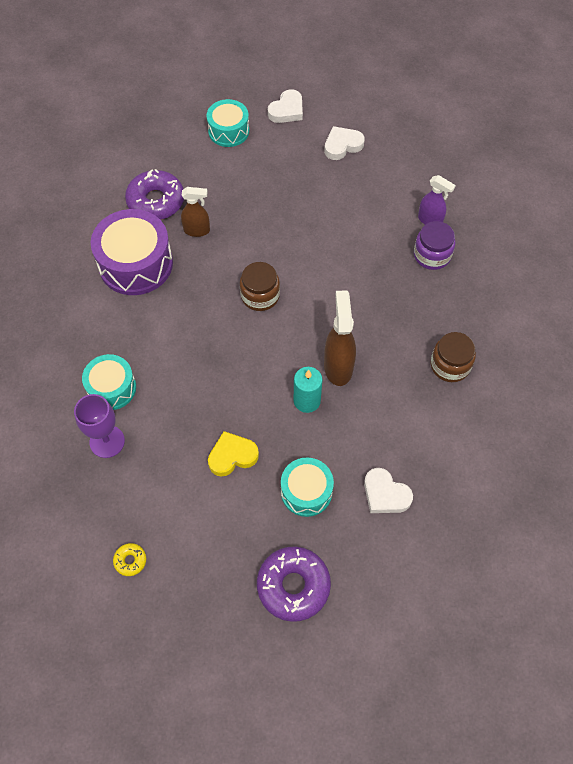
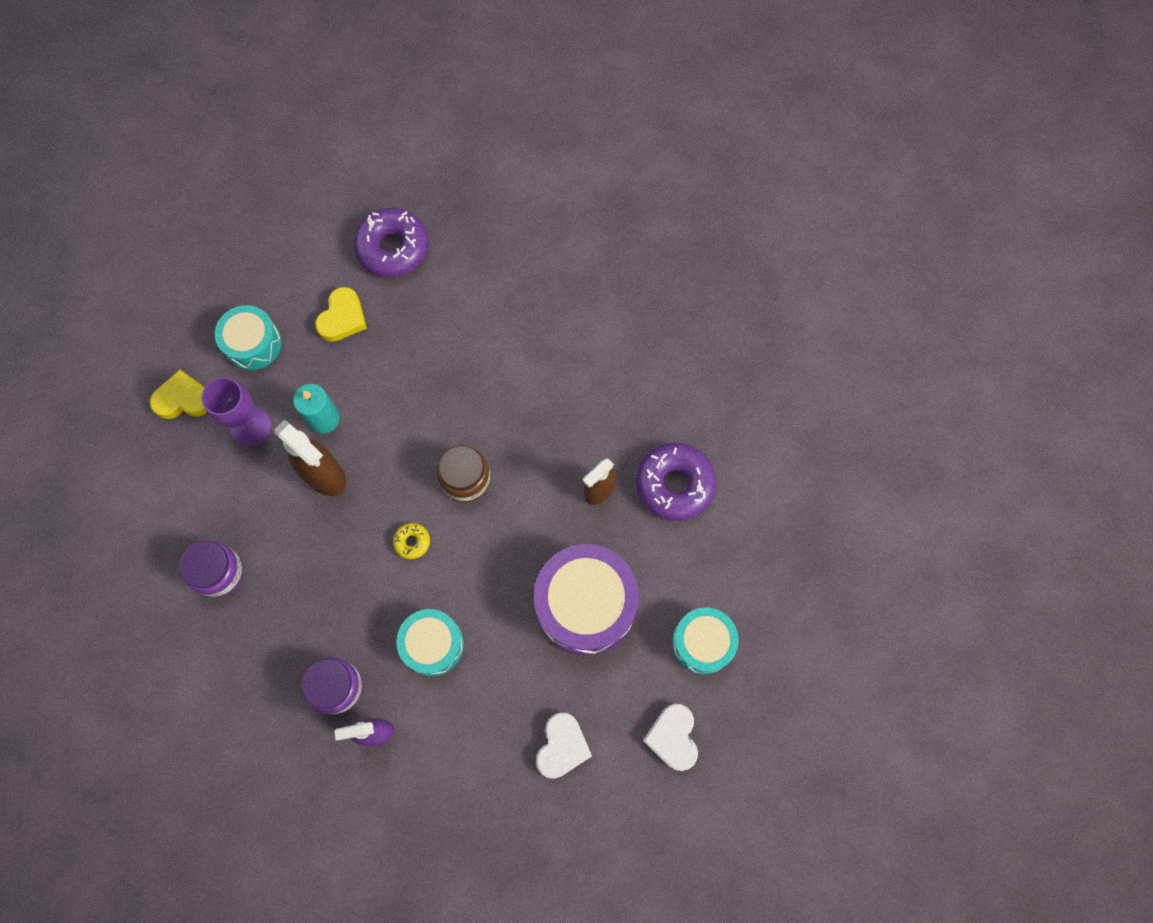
camera: 135 degrees right, 10 degrees up
(107, 441) = (457, 240): purple goblet -> purple goblet (251, 426)
(112, 388) = (502, 281): turquoise drum -> turquoise drum (432, 644)
(130, 561) = (343, 181): yellow donut -> yellow donut (412, 542)
(136, 264) = (614, 403): purple drum -> purple drum (585, 604)
(293, 586) = (200, 269): purple donut -> purple donut (393, 248)
(385, 494) = (183, 399): white heart -> yellow heart
(450, 365) = (219, 572): brown jar -> purple jar

